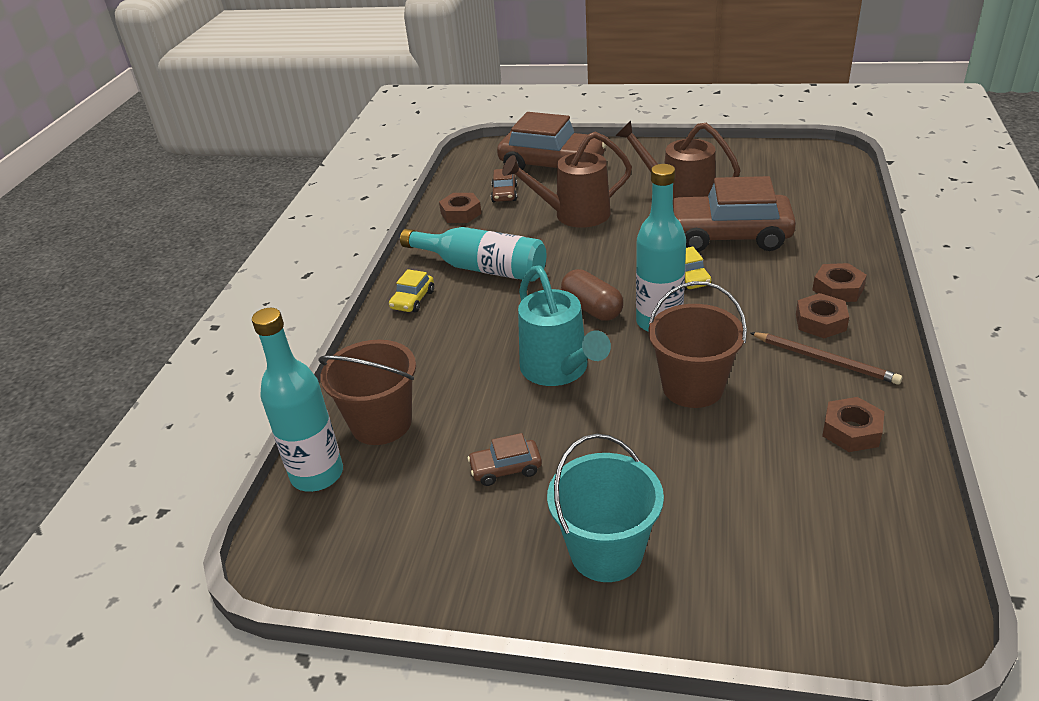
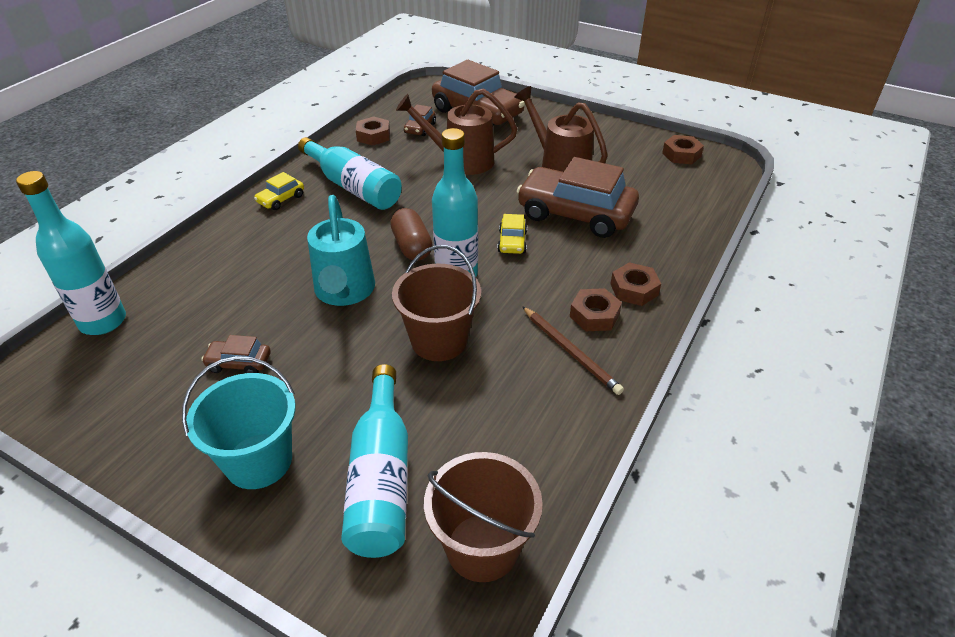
camera: 15 degrees right, 5 degrees up
(381, 423) = (179, 295): brown bucket -> brown bucket (482, 547)
(740, 527) = (381, 478): none -> turquoise bottle
(851, 431) = (542, 424): brown nut -> brown nut (681, 154)

